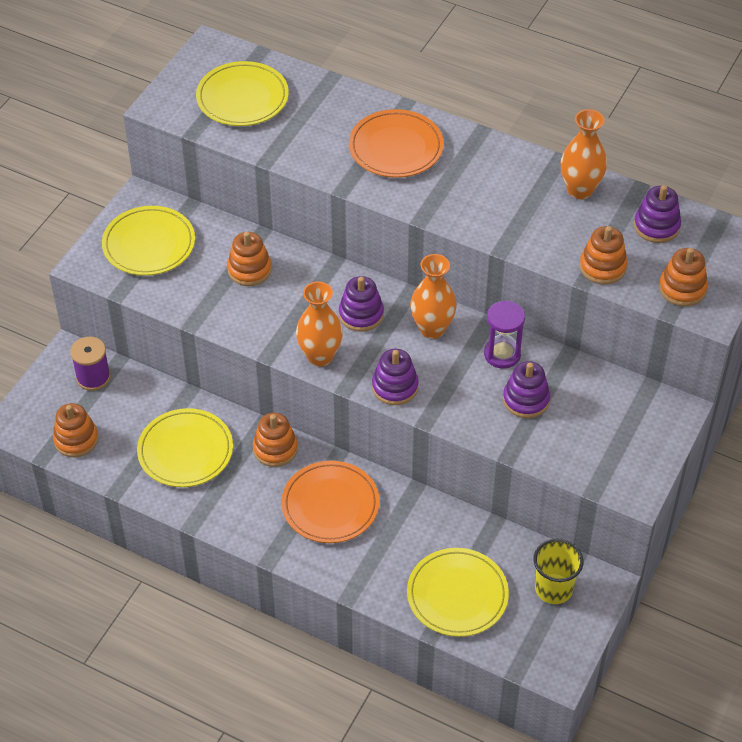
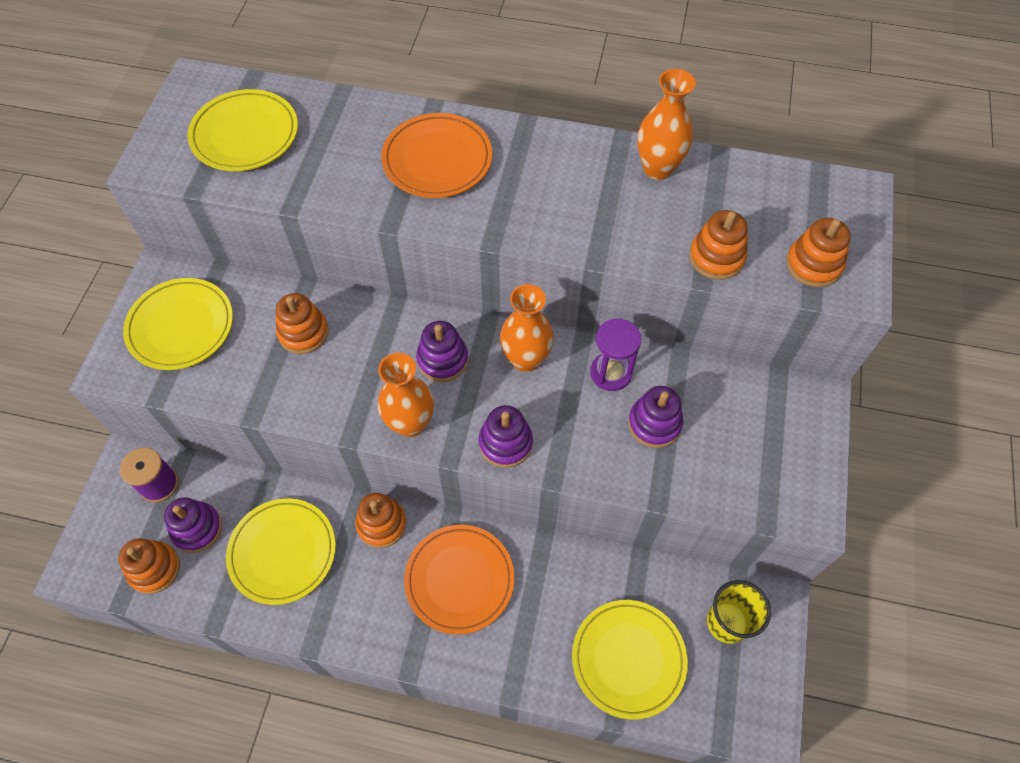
camera: 15 degrees left, 10 degrees up
(656, 226) = (756, 194): purple stacking toy -> purple stacking toy (197, 528)

